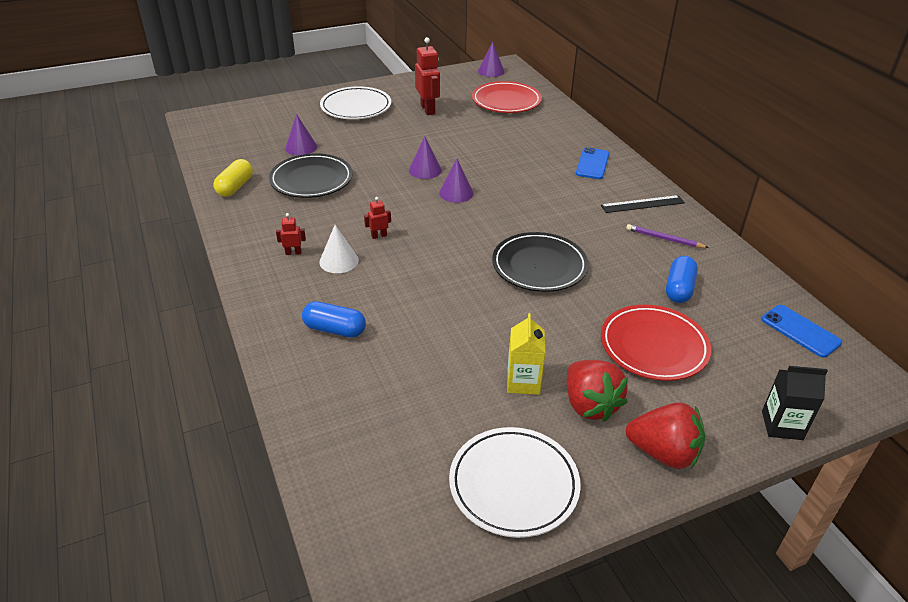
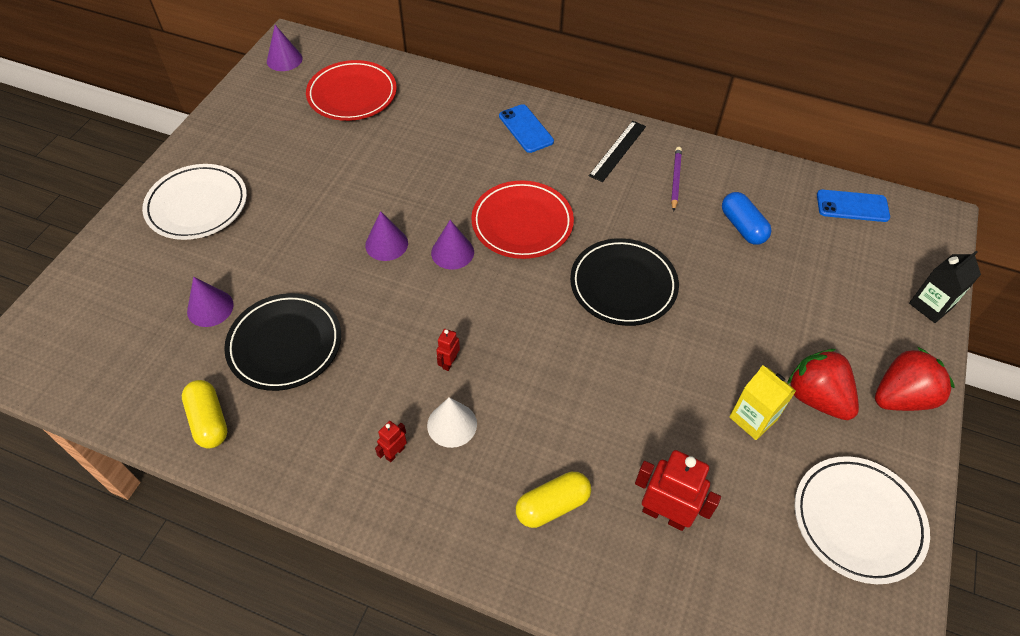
camera: 45 degrees left, 15 degrees up
(335, 329) = (552, 505): blue capsule -> yellow capsule
(428, 109) = (285, 157): red robot -> red robot (665, 514)
(589, 405) = (816, 397): red strawberry -> red strawberry turned 150 degrees counterclockwise
(653, 346) = (790, 301): red plate -> red plate (522, 223)
(664, 239) = (675, 179): purple pencil -> purple pencil turned 120 degrees clockwise

